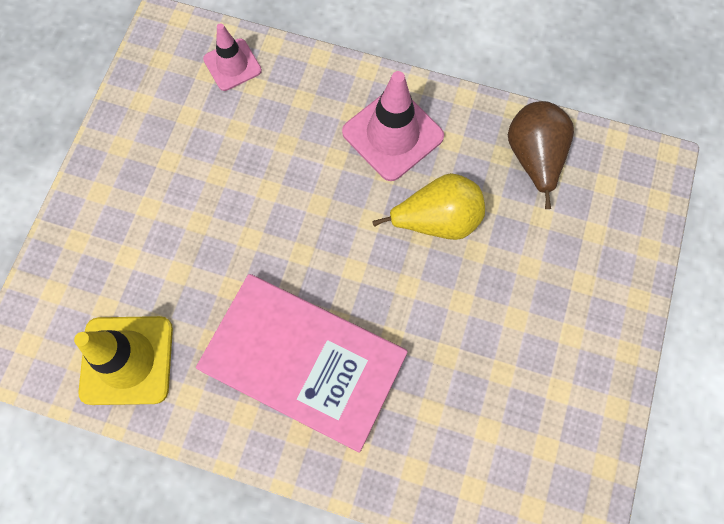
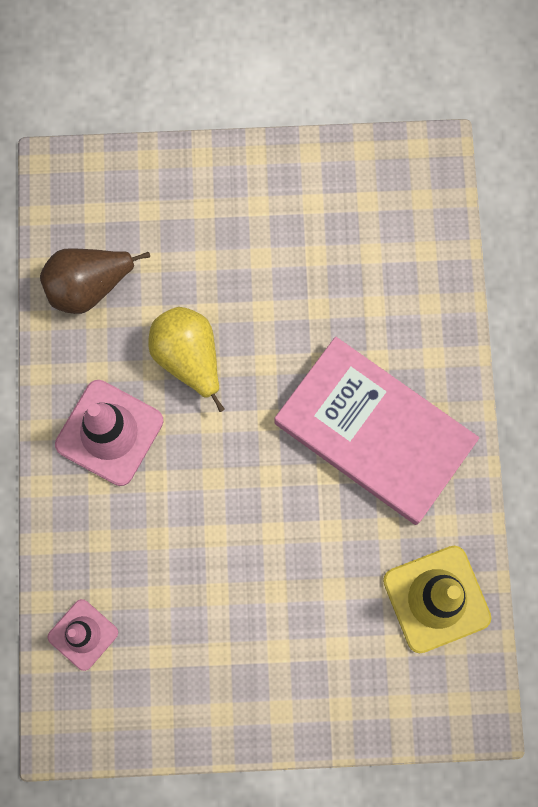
camera: 110 degrees left, 5 degrees up
(304, 362) = (374, 432): pink book -> pink book turned 60 degrees counterclockwise

